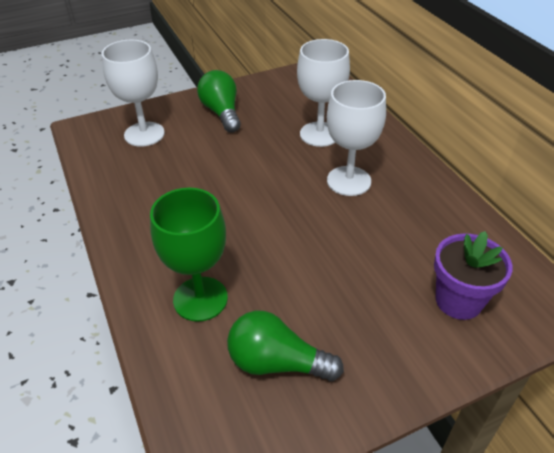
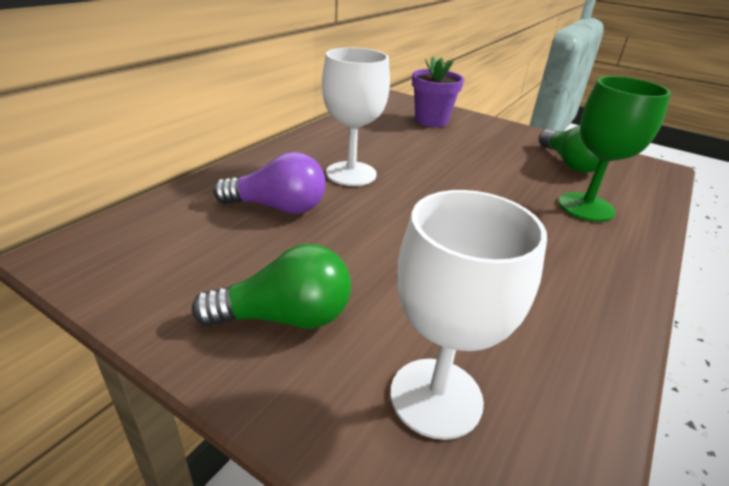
camera: 125 degrees left, 10 degrees down
(222, 113) = (285, 317): green light bulb -> green light bulb turned 135 degrees counterclockwise
(319, 134) = (278, 207): white goblet -> purple light bulb

